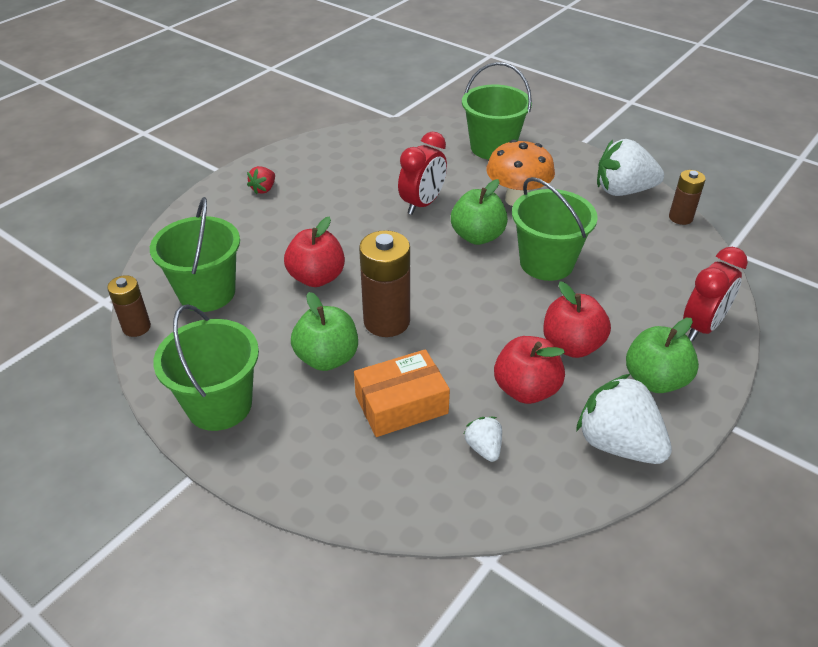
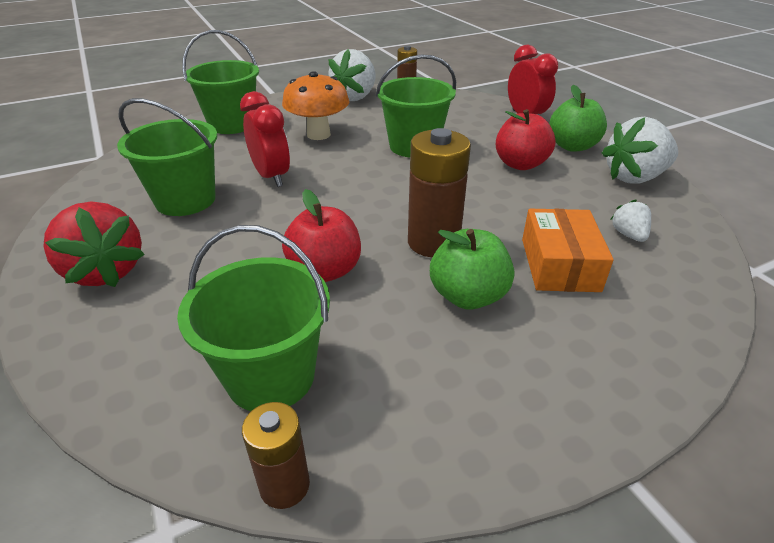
camera: 65 degrees left, 5 degrees down
(219, 405) = (510, 412): green bucket -> green bucket (185, 200)
(264, 189) = (105, 271): red strawberry -> red strawberry, size x2.05
(477, 236) = (350, 164): green apple -> none
(484, 448) = (628, 235): white strawberry -> white strawberry turned 75 degrees clockwise
(526, 389) = (563, 196): red apple -> none

